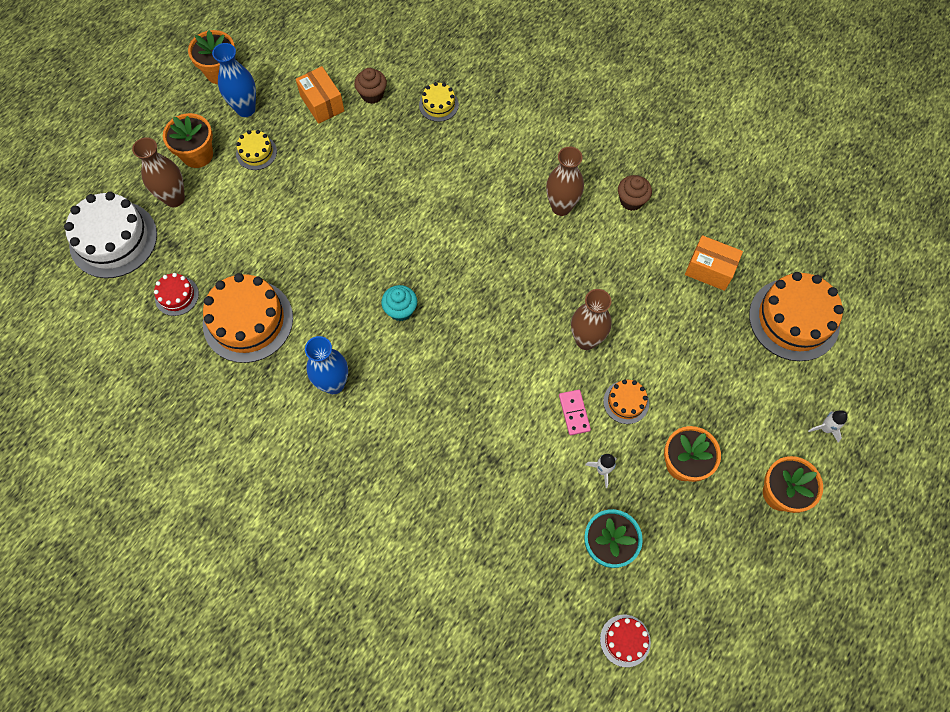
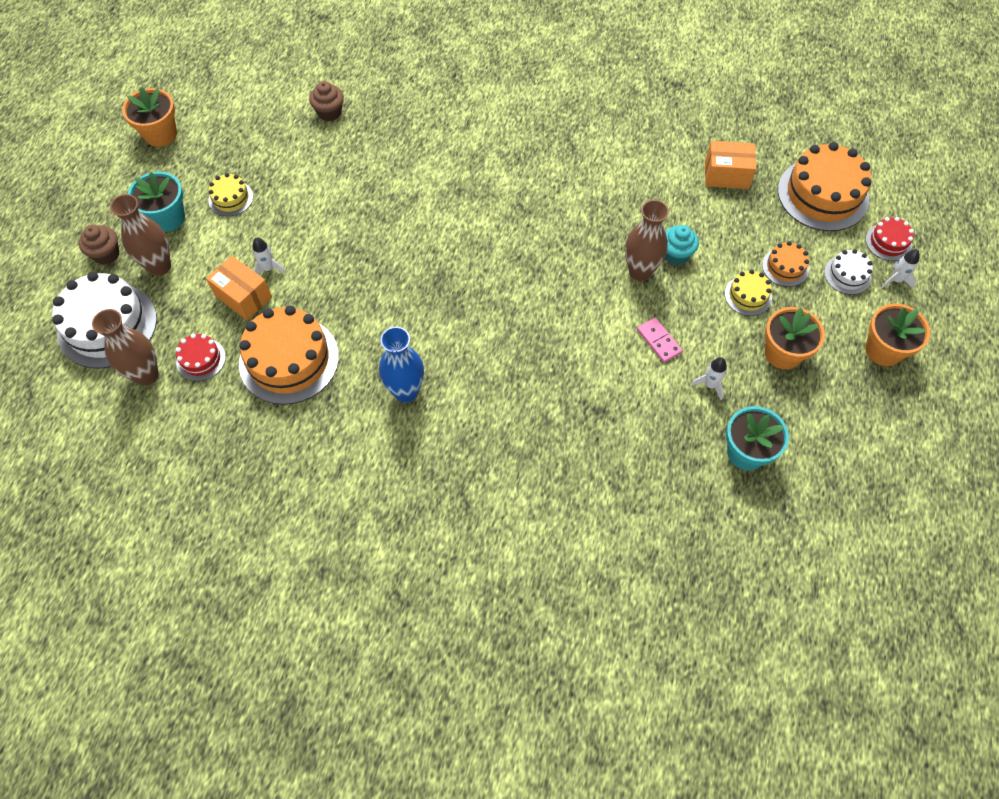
camera: 20 degrees left, 5 degrees down
(197, 155) = (168, 218): orange flower pot -> turquoise flower pot
(245, 109) = (202, 161): blue vase -> none
(263, 230) = (268, 268): none -> white rocket
(322, 103) = (281, 134): orange box -> orange box (243, 296)
(400, 310) = (445, 301): turquoise cupcake -> turquoise cupcake (676, 254)
(438, 105) = (401, 104): yellow cake -> yellow cake (748, 295)
(561, 207) = (562, 161): brown vase -> brown vase (146, 375)
(625, 640) = (804, 534): red cake -> red cake (888, 242)
(626, 402) = (703, 315): orange cake -> orange cake (785, 267)
(631, 200) = (626, 136): brown cupcake -> brown cupcake (106, 254)
(780, 408) = (847, 275): none -> white cake

